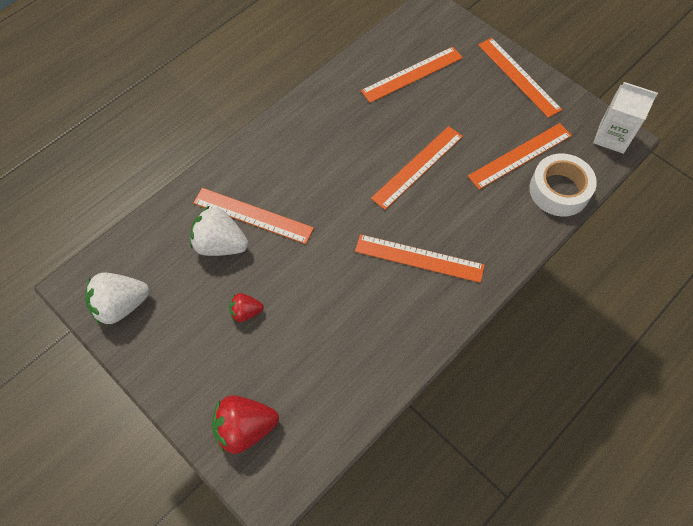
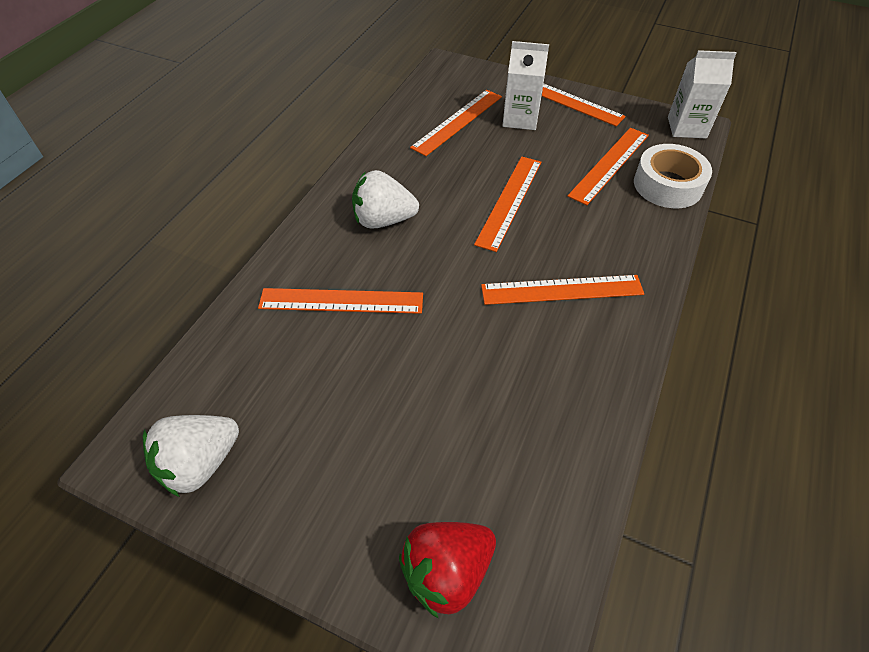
camera: 20 degrees left, 10 degrees down
(220, 244) = (313, 345): white strawberry -> white strawberry (383, 220)
(246, 312) = (380, 415): red strawberry -> none
(467, 86) = (520, 119): none -> white carton

